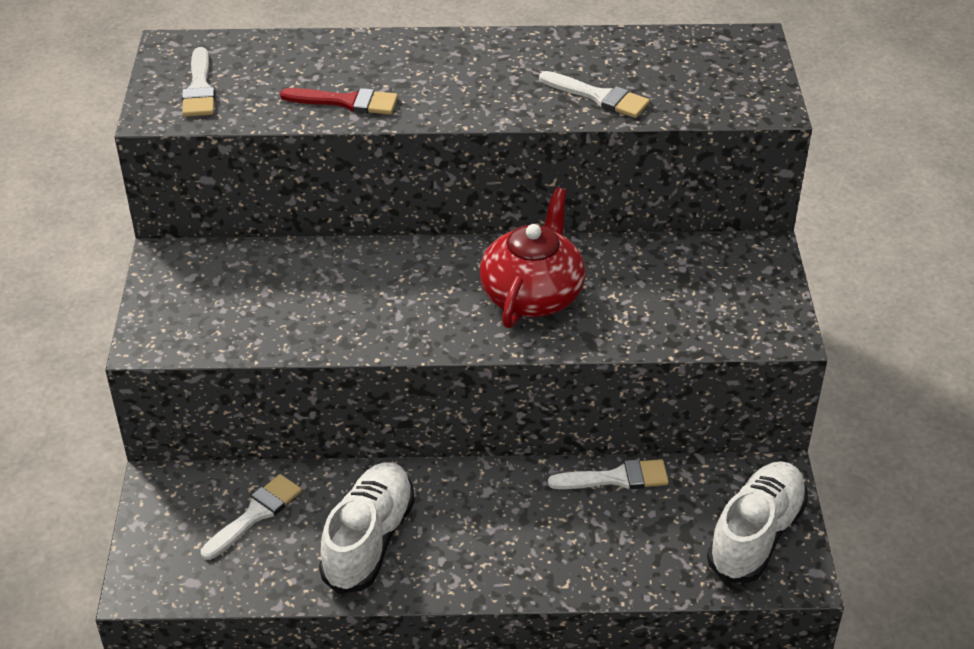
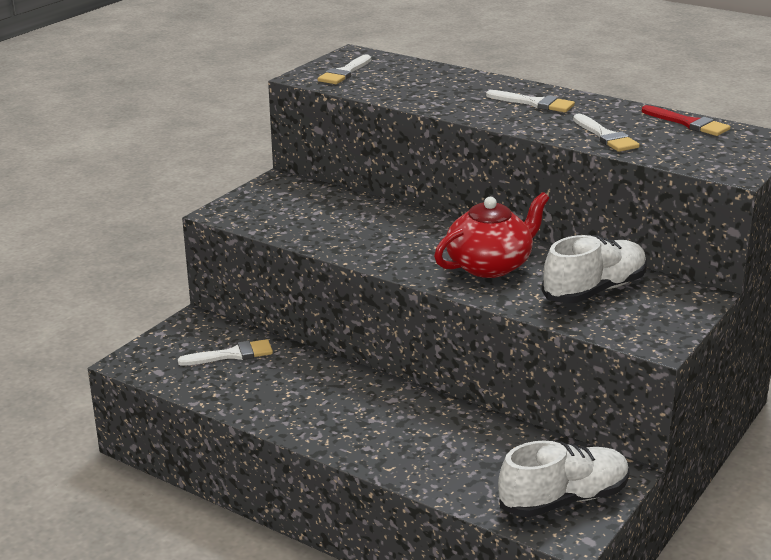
camera: 35 degrees right, 15 degrees down
(347, 102) = (426, 99): red brush -> red brush (688, 123)
(369, 540) = (286, 394): white shoe -> white shoe (594, 290)
(616, 478) = (492, 427): white brush -> white brush (534, 103)

